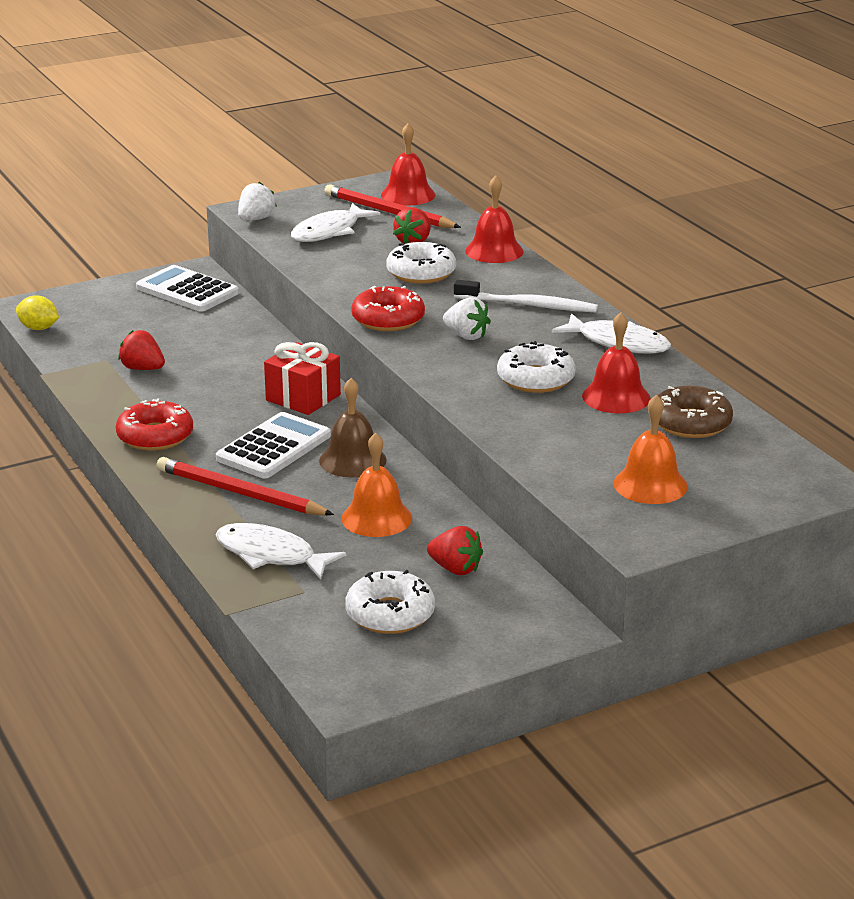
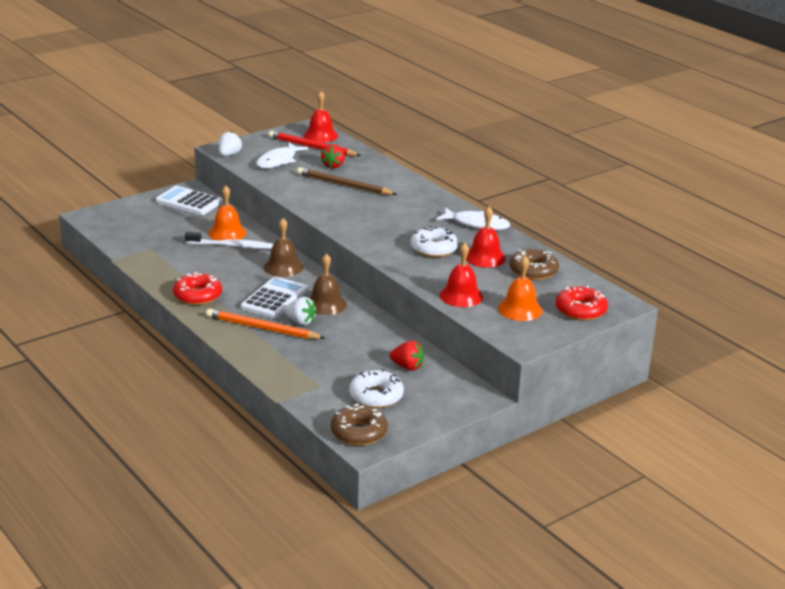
camera: 10 degrees left, 0 degrees up
(38, 328) = (100, 230): yellow lemon -> none
(143, 369) = (176, 253): red strawberry -> none
(240, 493) = (262, 328): red pencil -> orange pencil
(271, 555) = (293, 365): white fish -> none
(303, 397) = (283, 267): red gift -> brown bell
(344, 672) = (358, 432): none -> brown donut
(376, 518) = (351, 339): orange bell -> orange bell (227, 233)
(388, 319) = (332, 215): red donut -> red donut (580, 310)
(421, 273) = (344, 185): white donut -> brown pencil
(466, 336) = (384, 224): white strawberry -> white strawberry (300, 322)
(494, 251) = (385, 169): red bell -> red bell (461, 296)
(529, 305) = (416, 203): white toothbrush -> white toothbrush (232, 246)

